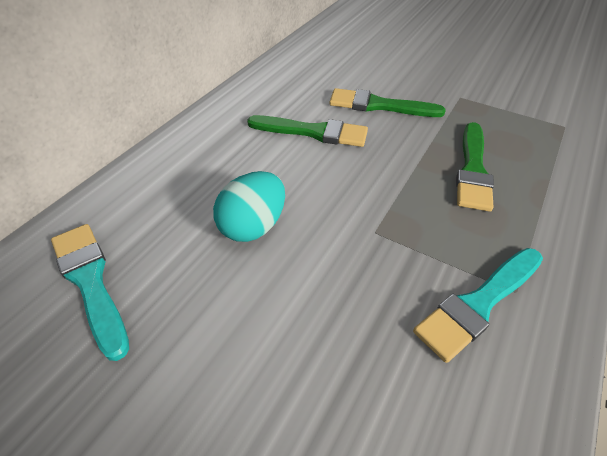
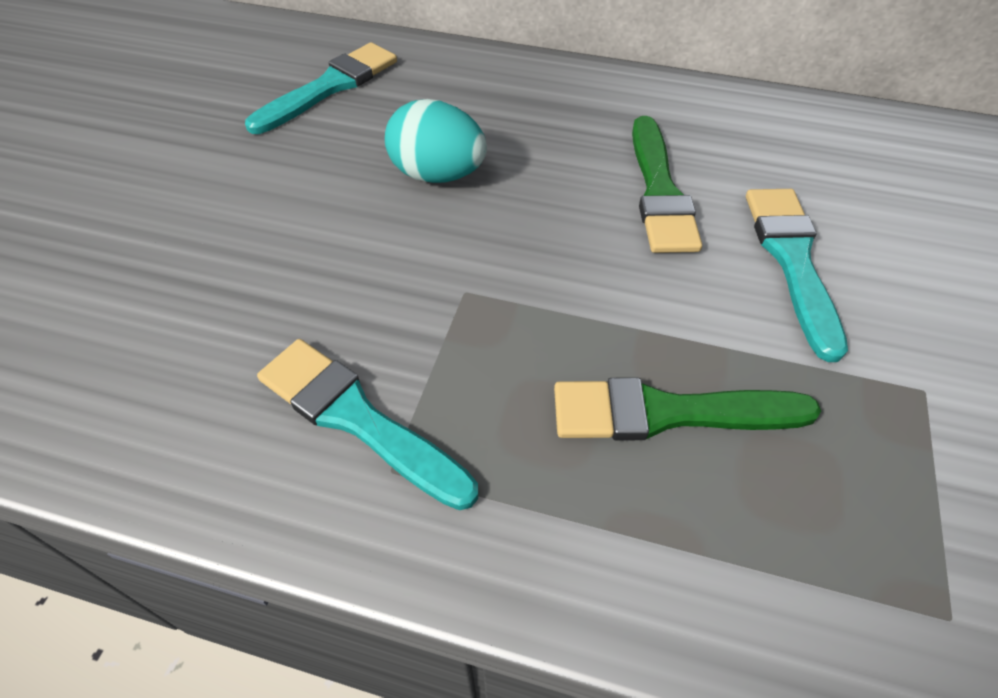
camera: 75 degrees right, 5 degrees up
(379, 105) = (792, 260): green brush -> turquoise brush

